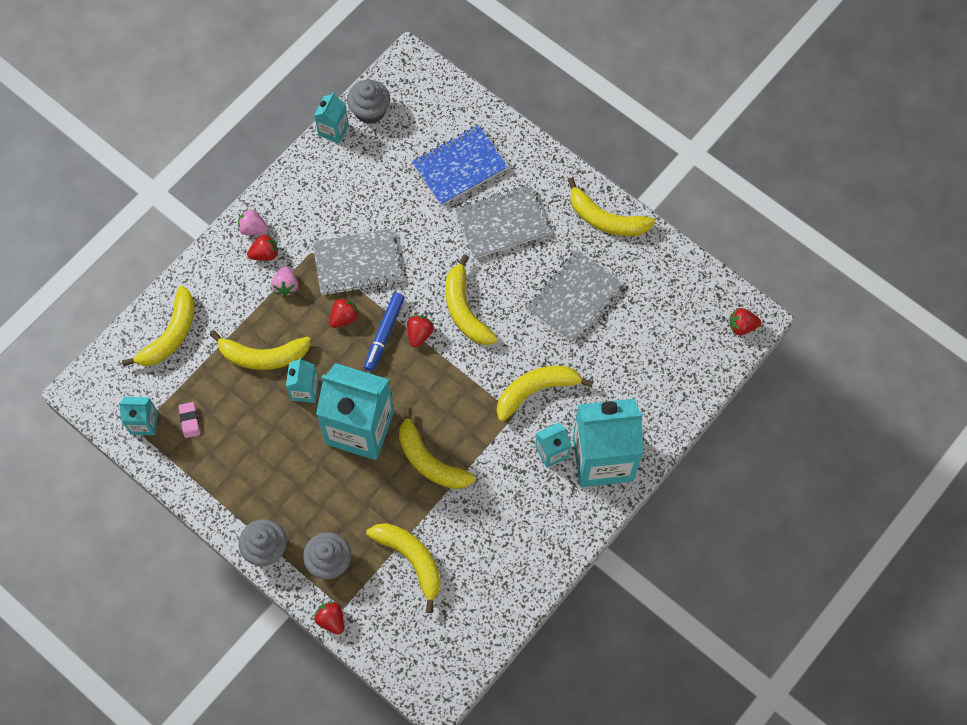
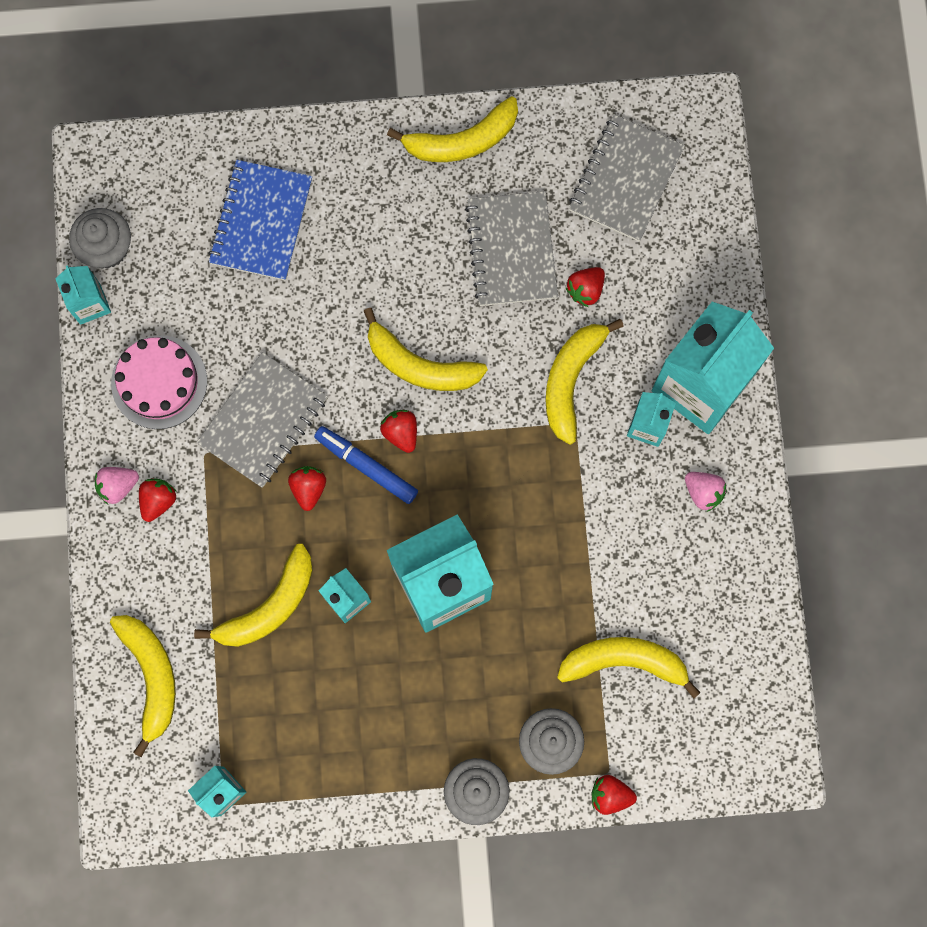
camera: 45 degrees left, 10 degrees up
(190, 421) = (266, 743): pink eraser -> none
(286, 286) = (215, 513): pink strawberry -> pink strawberry (703, 492)
(326, 197) = (159, 382): none -> pink cake
(384, 334) = (366, 466): blue marker -> blue marker turned 150 degrees clockwise
(430, 460) = (542, 548): yellow banana -> none
(501, 223) = (364, 242): grey notebook -> grey notebook (625, 179)
(742, 326) = (698, 128): red strawberry -> red strawberry (585, 290)

